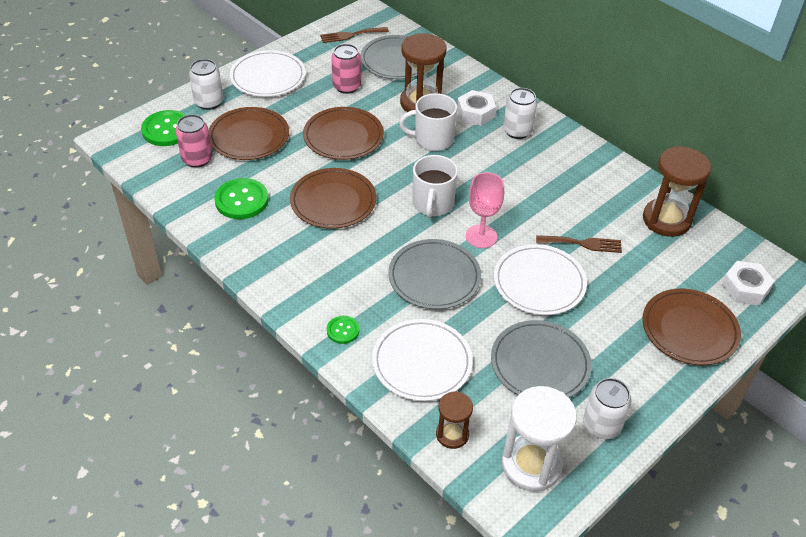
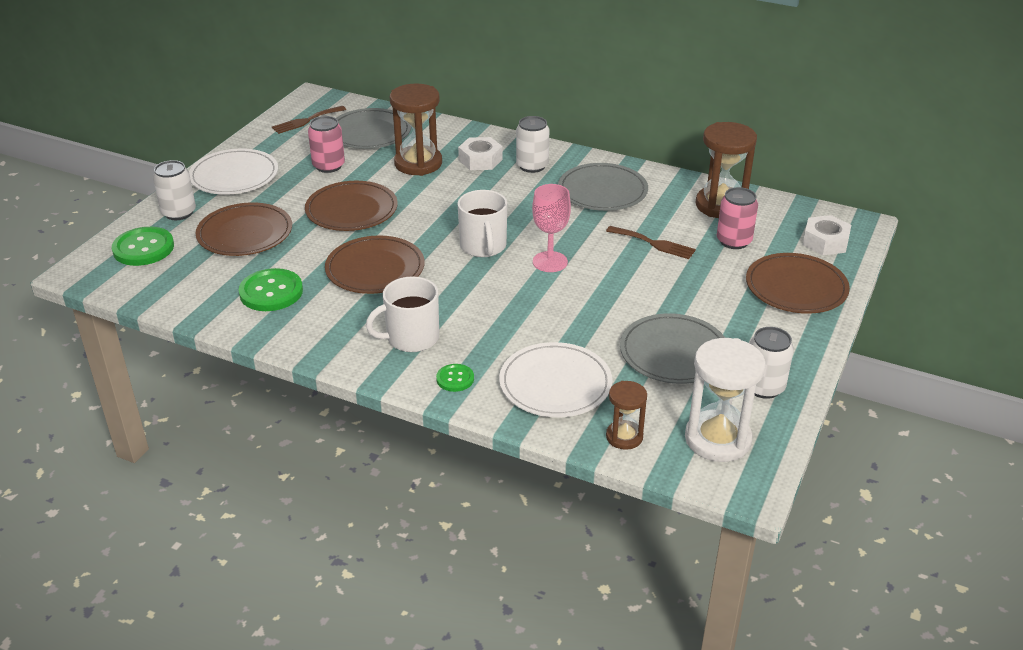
camera: 20 degrees left, 10 degrees down
(197, 159) = (196, 267): pink can -> pink can (734, 241)
(432, 139) = (449, 192): white mug -> white mug (411, 338)
(434, 277) = (523, 308): grey plate -> grey plate (602, 191)
(539, 282) = (631, 286): white plate -> none
(583, 244) = (654, 243): brown fork -> brown fork turned 45 degrees clockwise

